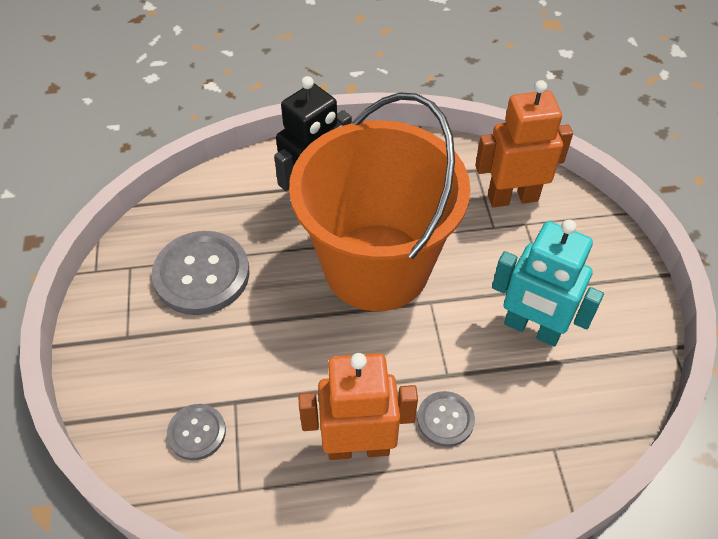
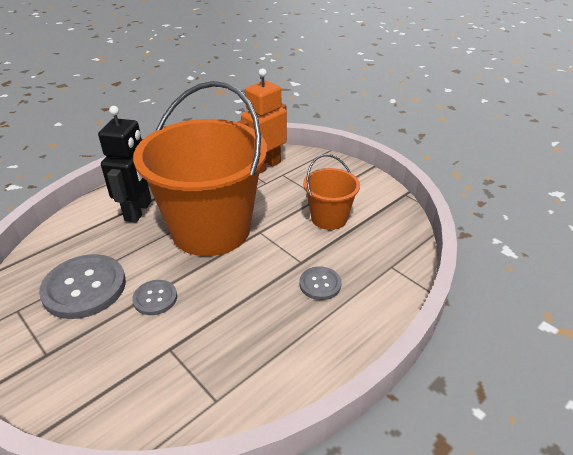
camera: 35 degrees left, 15 degrees down
(197, 432) = (154, 383): grey button -> grey button (155, 298)
(358, 447) = (279, 327): orange robot -> none
(532, 329) = (329, 218): turquoise robot -> orange bucket

